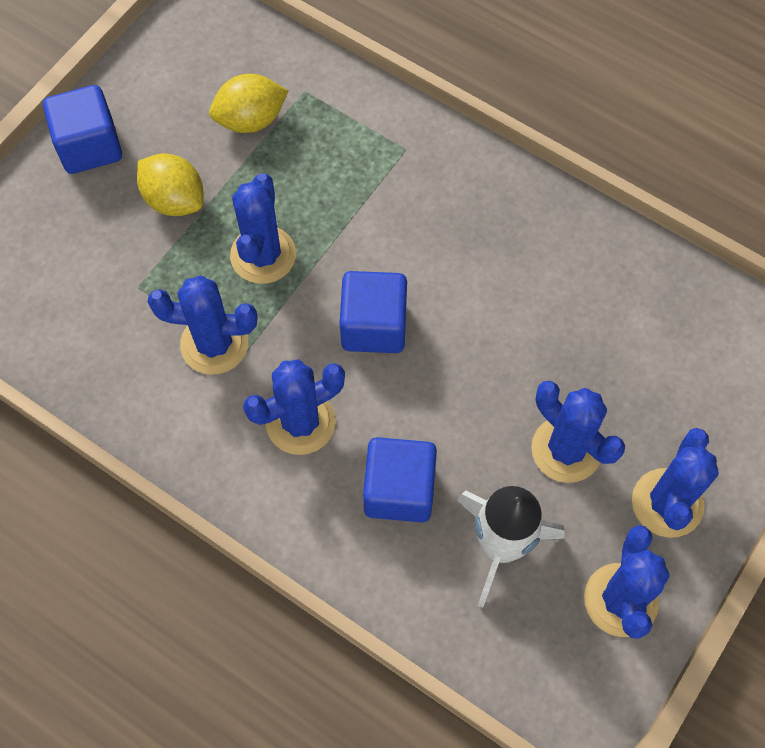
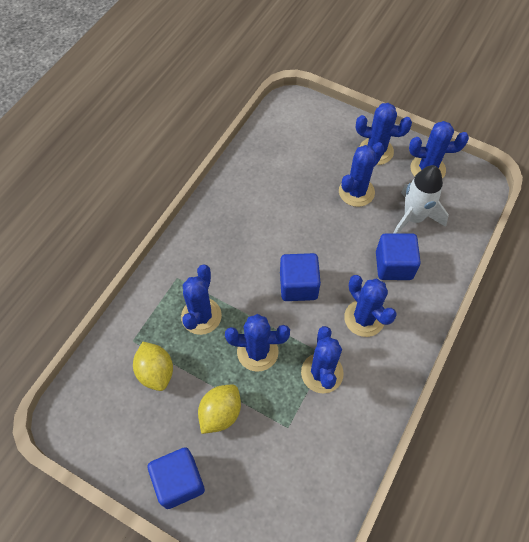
camera: 95 degrees left, 5 degrees down
(334, 180) = (201, 316): none -> blue cactus

